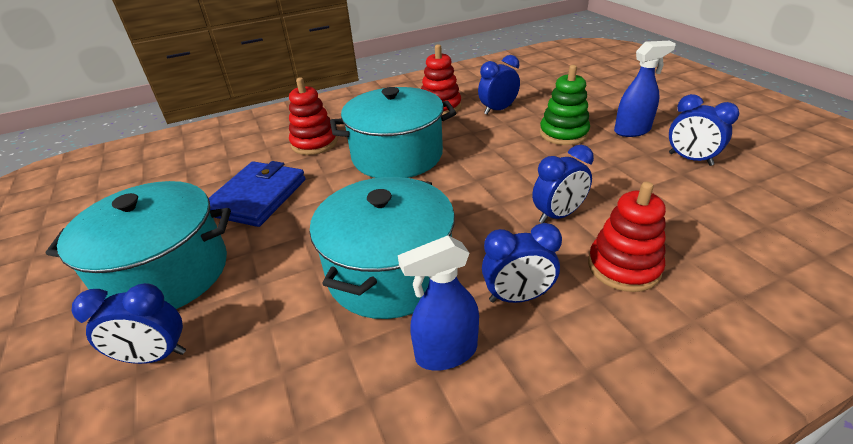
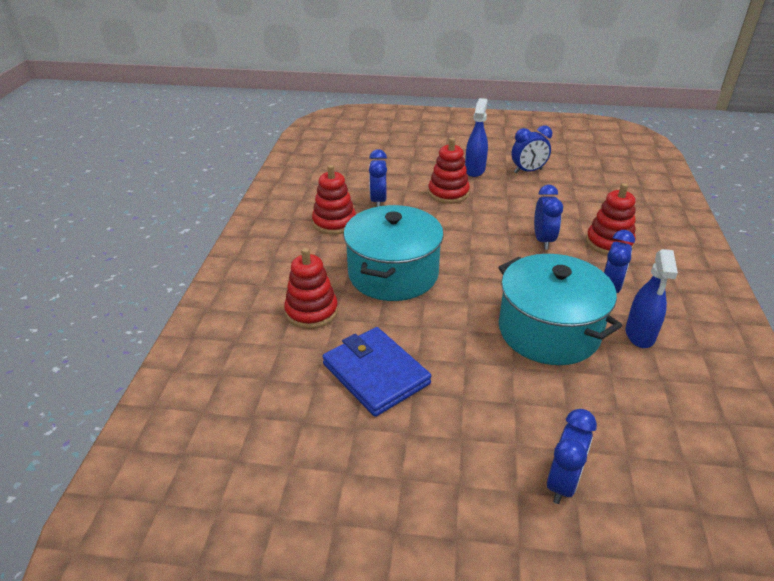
camera: 60 degrees left, 0 degrees up
(166, 273) = (452, 461): turquoise pot -> none
(563, 133) = (448, 193): green stacking toy -> red stacking toy

